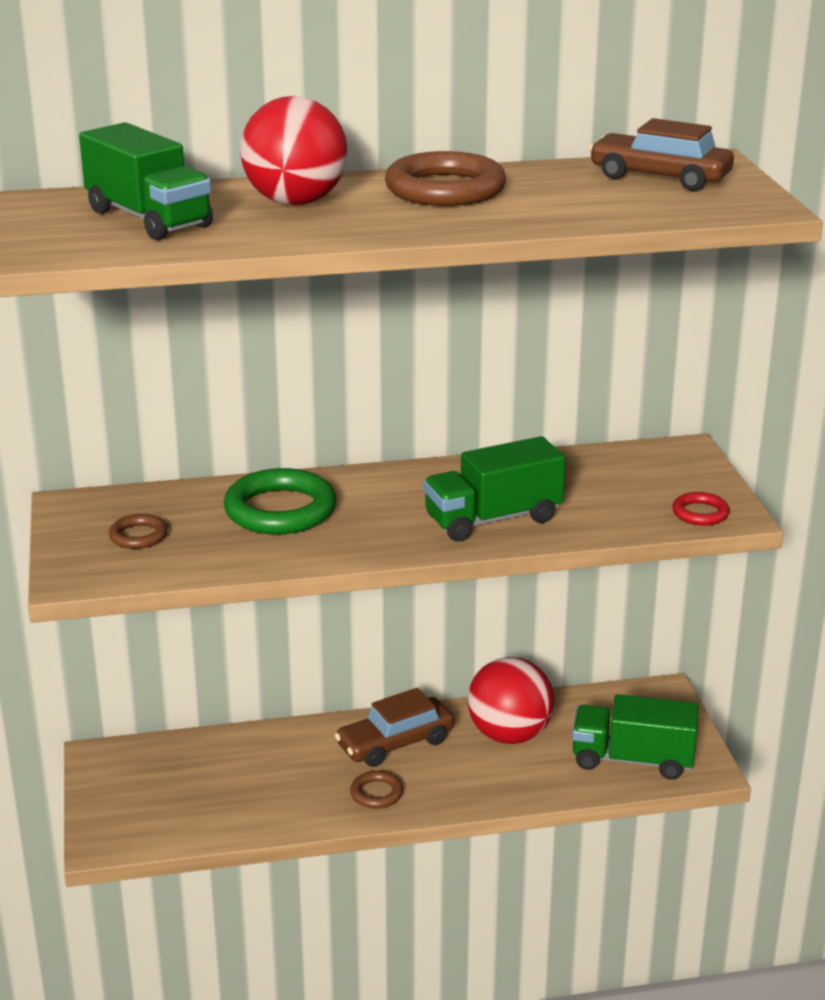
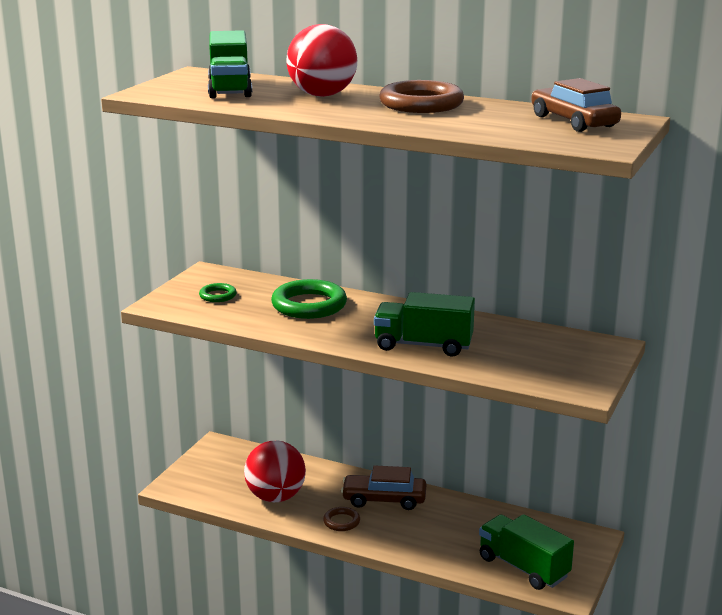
camera: 35 degrees right, 5 degrees down
(138, 536) = (218, 296): brown ring -> green ring
(509, 735) = (459, 522): red ball -> red ball (275, 497)
(700, 513) = (564, 382): red ring -> none

